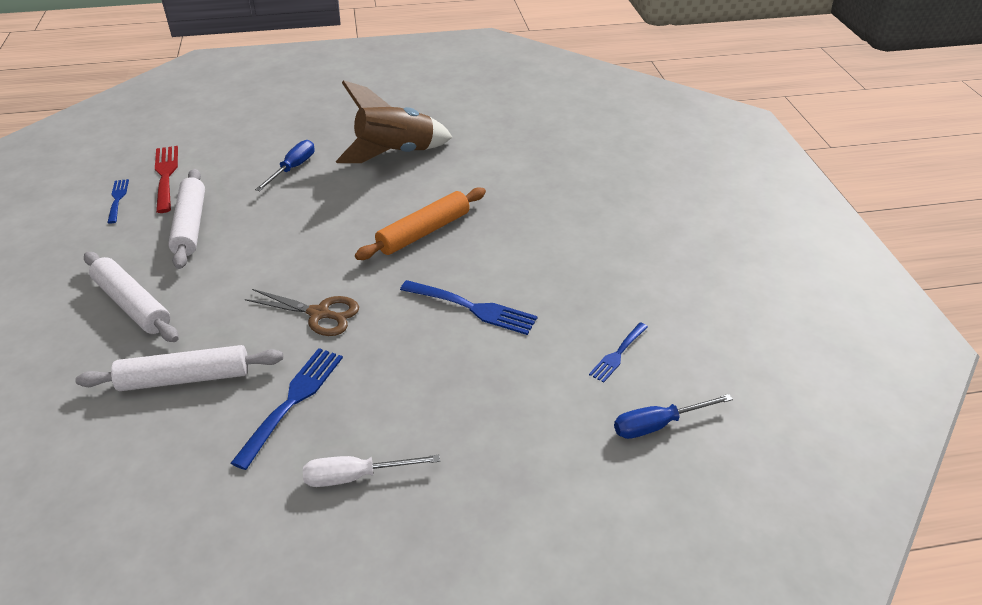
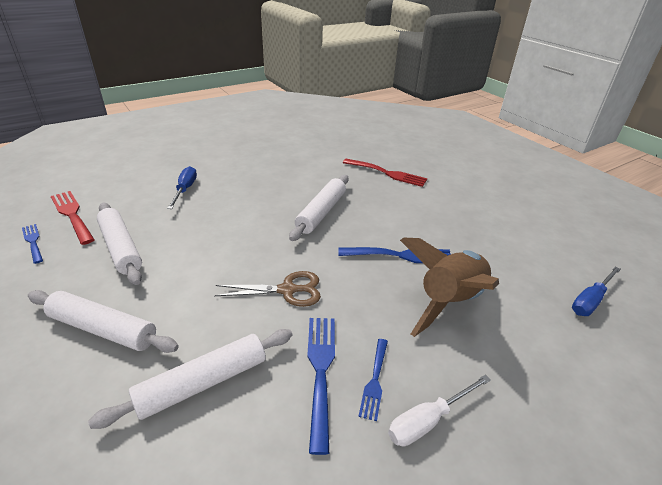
camera: 25 degrees left, 5 degrees down
(395, 154) = (258, 167): brown rocket -> brown rocket (449, 302)
(424, 232) = (321, 212): orange rolling pin -> white rolling pin
(552, 195) = (387, 173): none -> red fork
(618, 354) = (521, 261): blue fork -> blue fork (375, 381)

